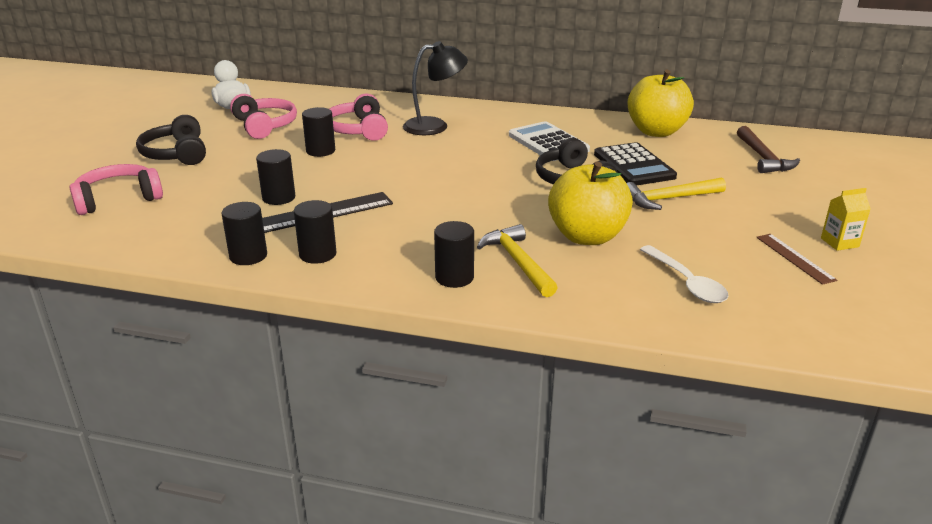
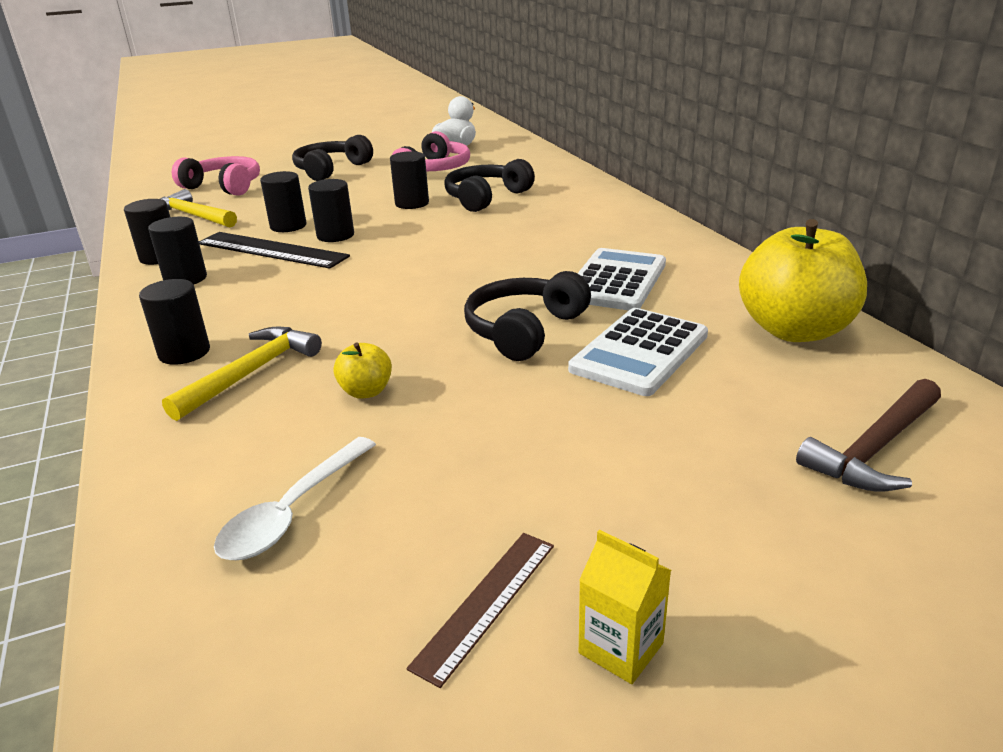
camera: 55 degrees right, 0 degrees up
(333, 188) = (335, 235): none -> black cylinder
(358, 130) = (486, 198): pink headphones -> black headphones
(435, 126) = (555, 219): black lamp -> none
(587, 236) = (366, 391): yellow apple -> yellow apple, size x0.45
(633, 165) = (639, 352): black calculator -> white calculator
(669, 199) = (564, 413): yellow hammer -> yellow hammer (193, 216)

